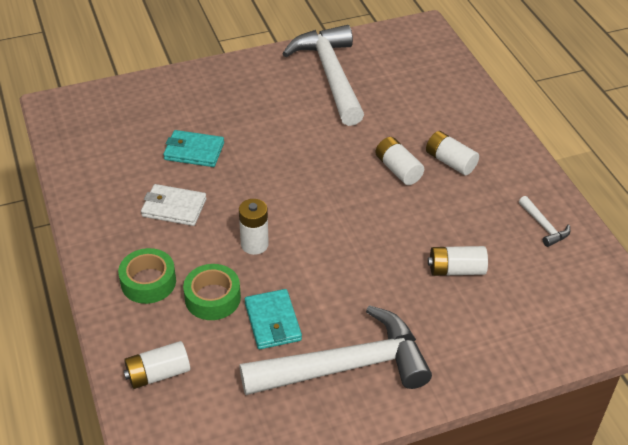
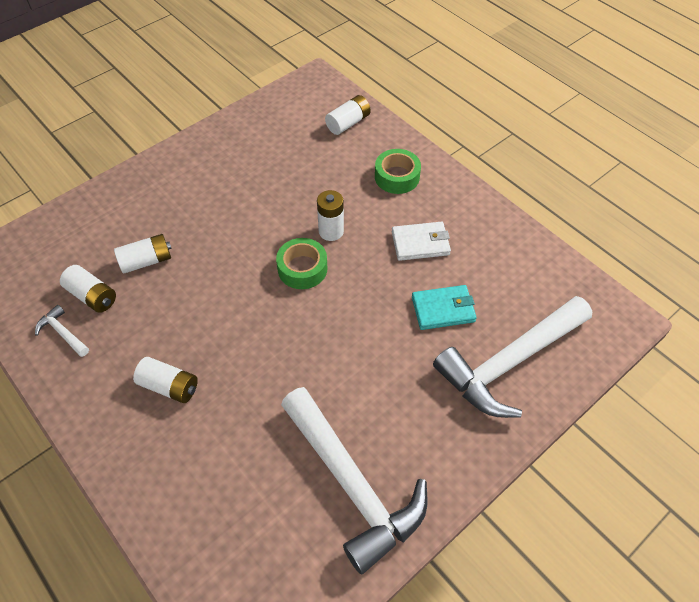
camera: 160 degrees right, 10 degrees up
(212, 298) = (340, 179): green tape -> green tape (302, 268)
(273, 322) = (286, 176): turquoise wallet -> none
(346, 366) = (219, 162): white hammer -> white hammer (509, 363)
(398, 169) = (224, 356): white battery -> white battery (92, 296)

